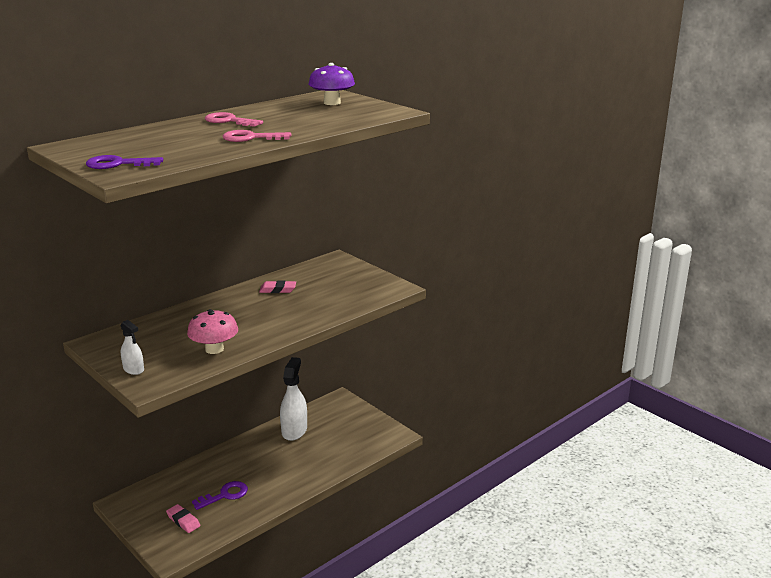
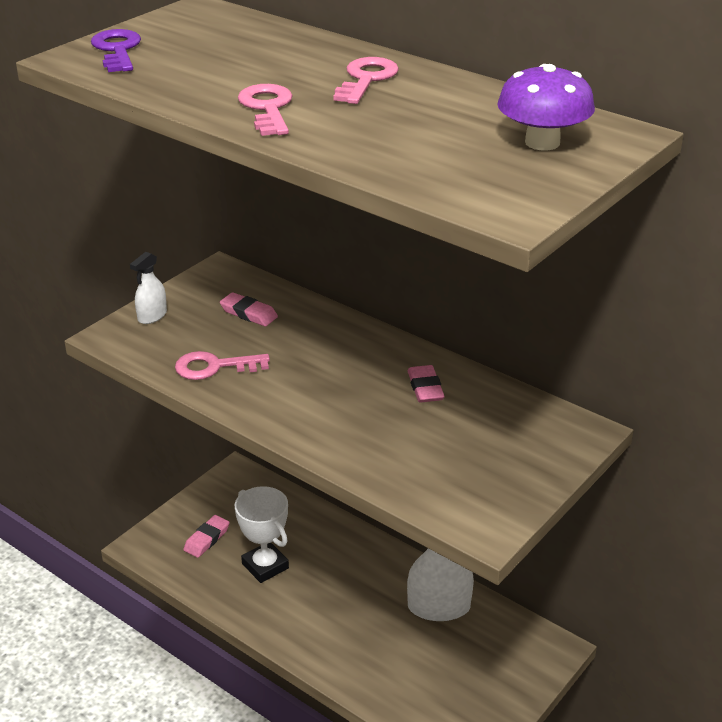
camera: 80 degrees right, 10 degrees up
(159, 335) = (248, 313): none -> pink eraser
(214, 349) = (214, 367): pink mushroom -> pink key
(225, 495) = (265, 566): purple key -> white trophy

